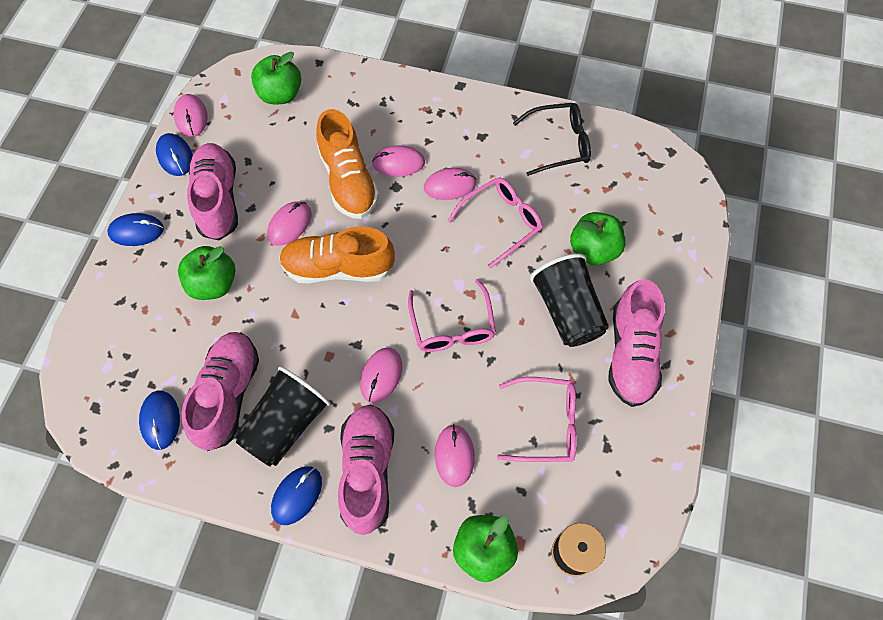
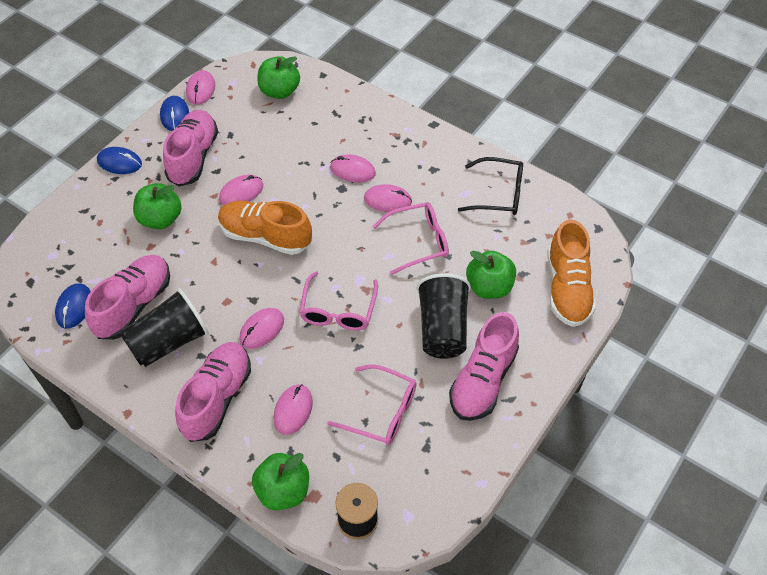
camera: 20 degrees right, 10 degrees down
(297, 495) = (153, 397): blue mouse -> none
(348, 180) = (304, 172): orange shoe -> orange shoe (567, 288)

